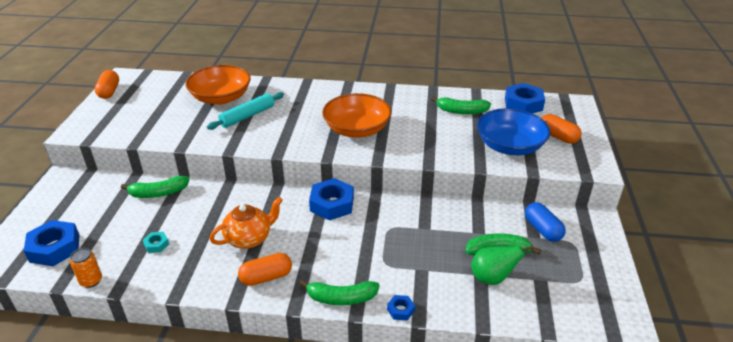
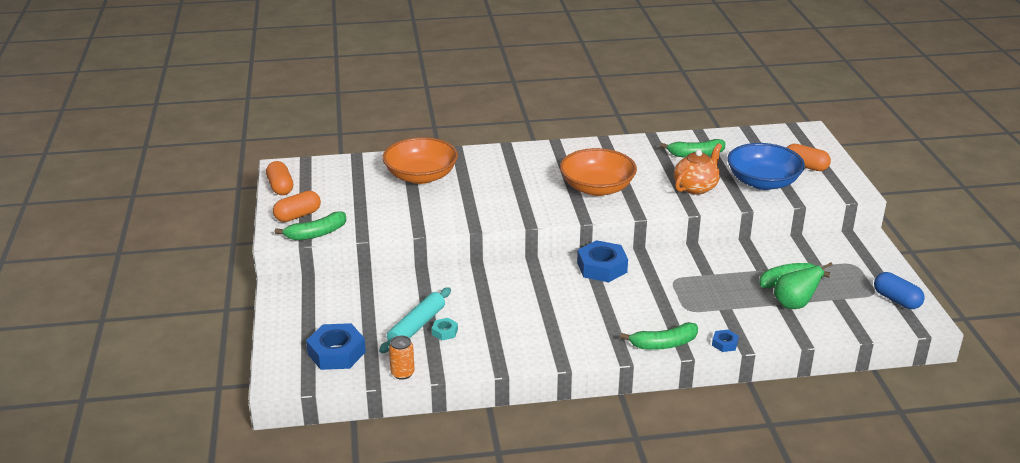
camera: 15 degrees left, 5 degrees down
(158, 193) = (407, 286): green banana -> green banana (316, 234)
(247, 116) = (467, 191): turquoise rolling pin -> turquoise rolling pin (417, 326)
(249, 238) = (538, 311): orange teapot -> orange teapot (696, 187)
(266, 277) = (579, 340): orange capsule -> orange capsule (298, 216)
(523, 104) = (755, 139): blue nut -> none
(542, 229) = (821, 257): blue capsule -> blue capsule (896, 300)

